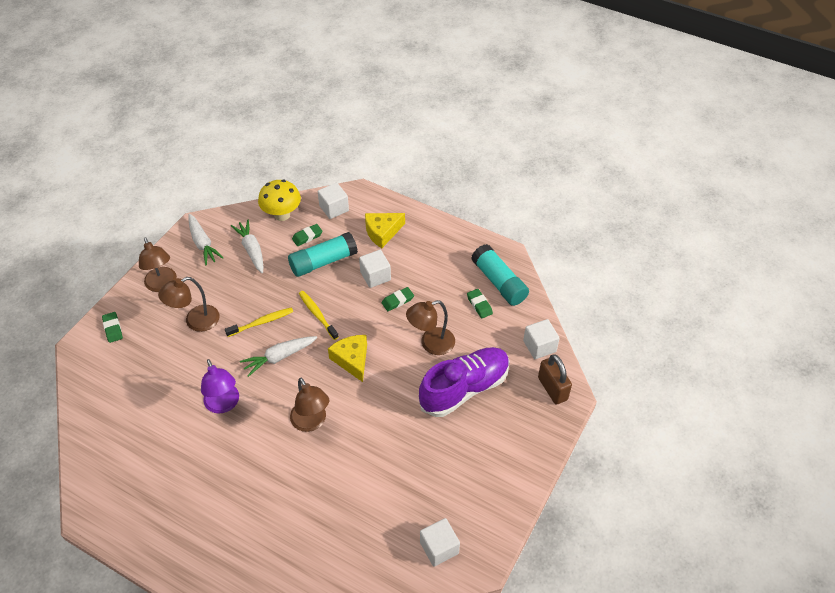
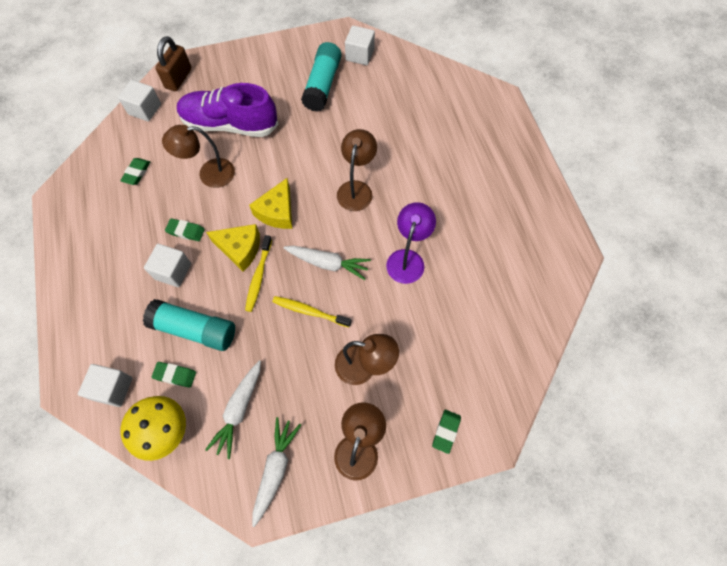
camera: 135 degrees left, 15 degrees up
(382, 232) = (111, 313): yellow cheese -> yellow cheese (240, 249)
(431, 344) = (209, 174): brown lamp -> brown lamp turned 150 degrees clockwise
(499, 282) = (97, 178): turquoise glue stick -> turquoise glue stick (322, 85)

